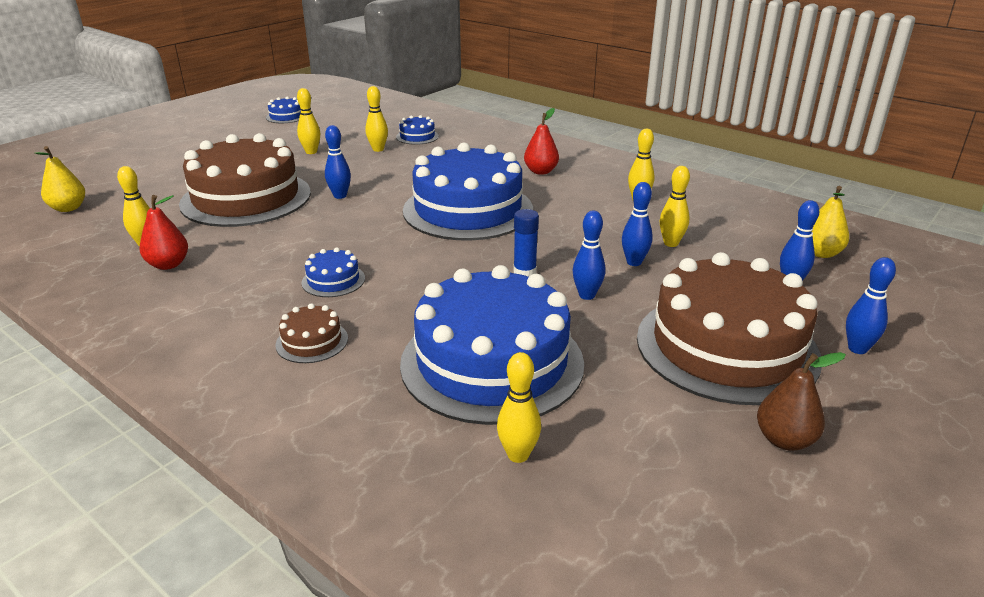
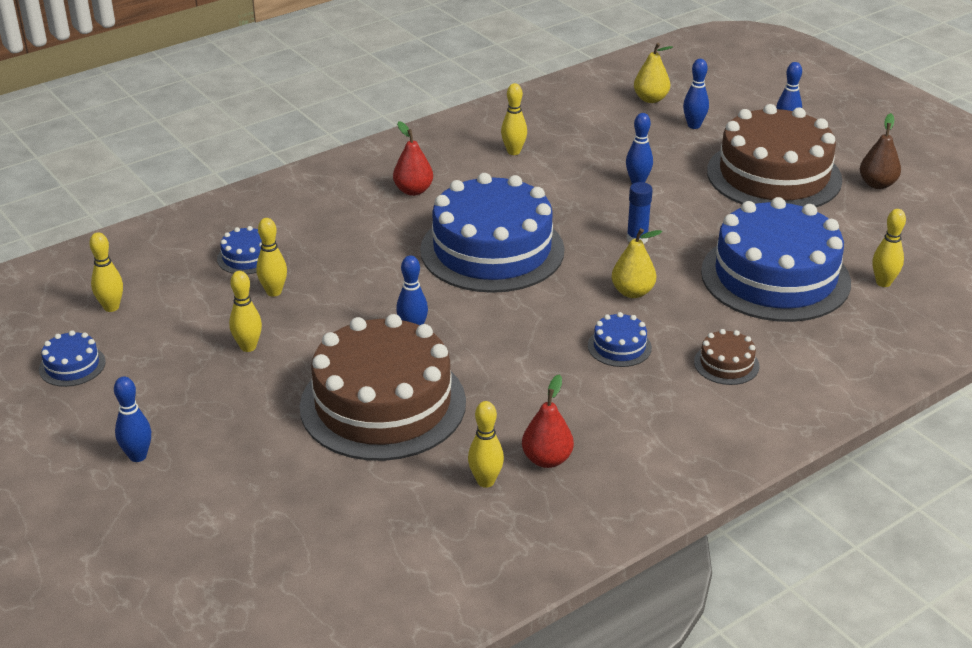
camera: 75 degrees left, 5 degrees up
(68, 208) = (338, 566): yellow pear -> yellow pear (632, 292)
(587, 295) = (686, 216): blue bowling pin -> blue bowling pin (138, 456)
(671, 243) = (610, 157): yellow bowling pin -> yellow bowling pin (111, 307)

